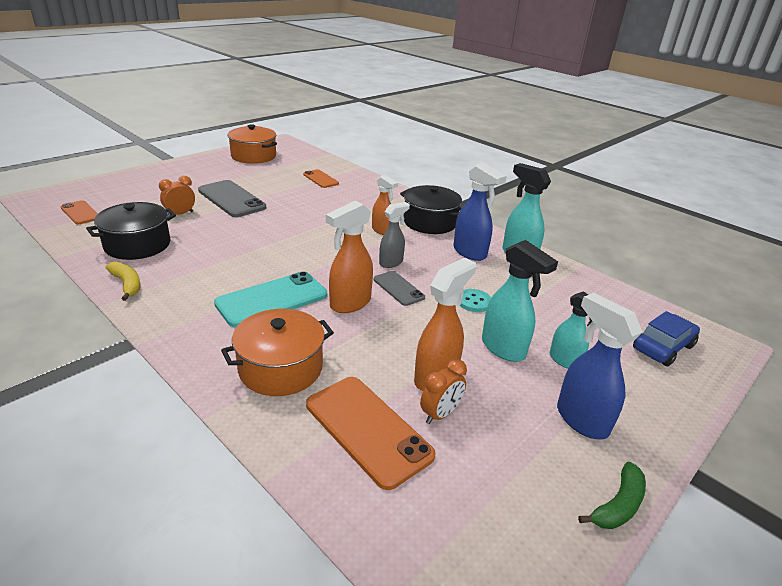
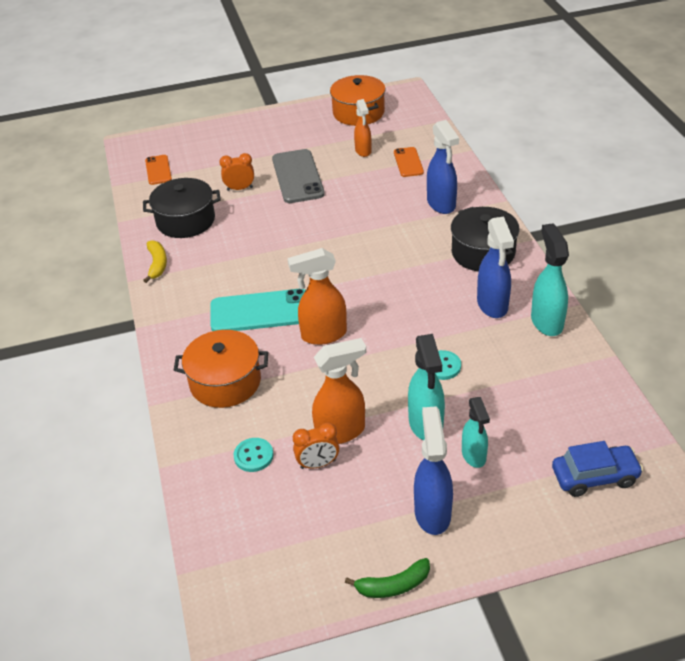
camera: 35 degrees right, 10 degrees up
(367, 429) = (253, 456): orange phone -> turquoise button
(370, 199) = (441, 204): none -> blue spray bottle
(382, 231) = (420, 253): orange spray bottle -> orange spray bottle (363, 151)
(391, 262) = (398, 297): grey spray bottle -> none
(398, 288) = (381, 330): grey phone -> none

